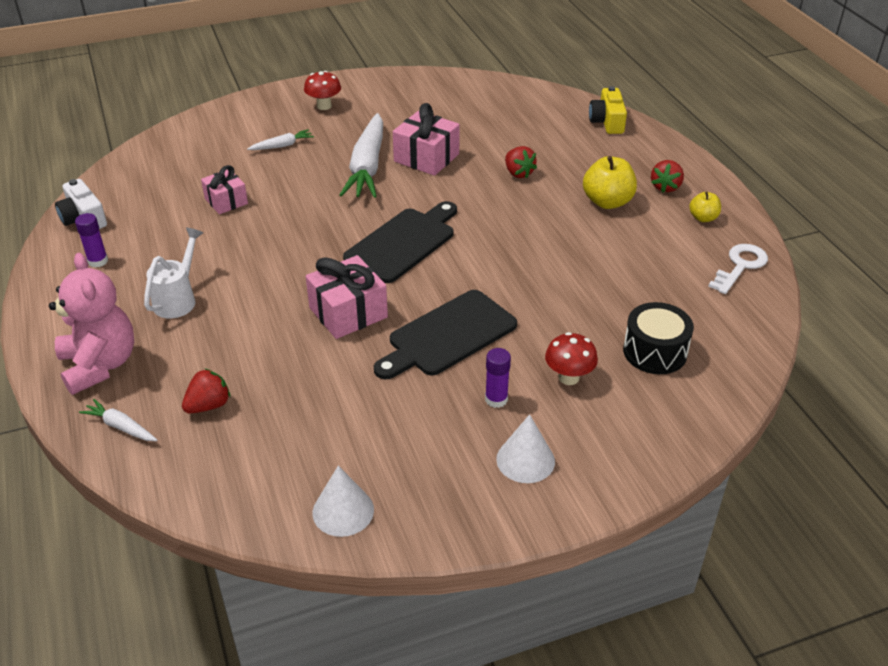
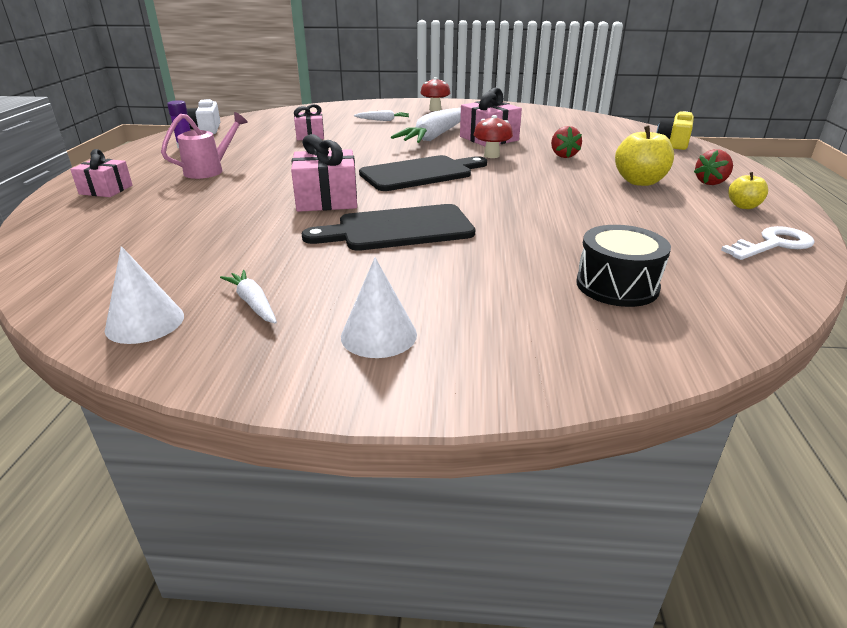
camera: 25 degrees right, 10 degrees down
(100, 365) = (106, 190): pink teddy bear -> pink gift
(121, 427) = (64, 223): white carrot -> white carrot (253, 303)
(178, 299) = (210, 170): white watering can -> pink watering can
(208, 405) = (143, 226): red strawberry -> none
(496, 399) = (398, 280): purple glue stick -> none
(569, 377) = (495, 282): red mushroom -> red mushroom (491, 155)

